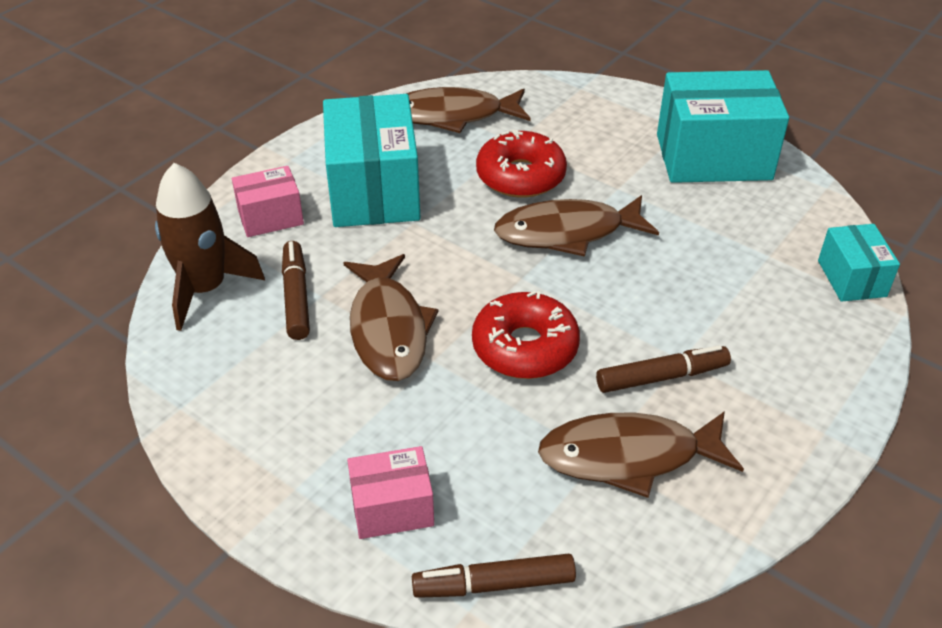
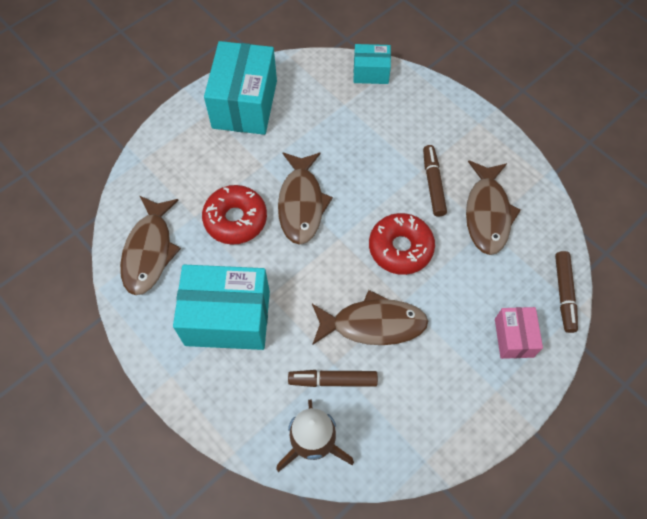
camera: 80 degrees left, 20 degrees up
(270, 217) = (241, 394): pink box -> none

